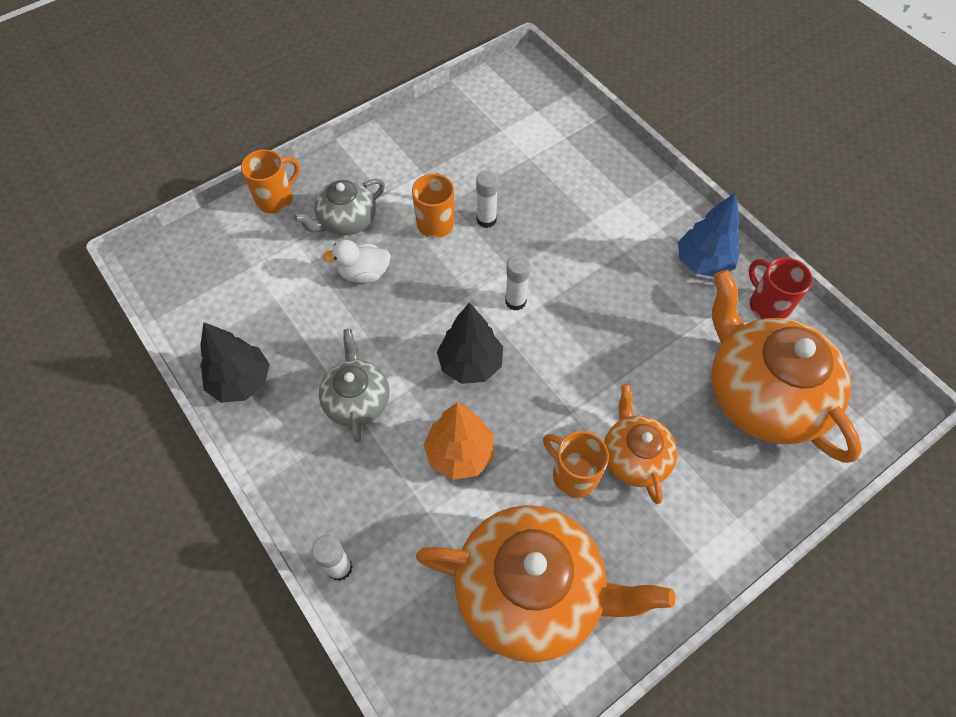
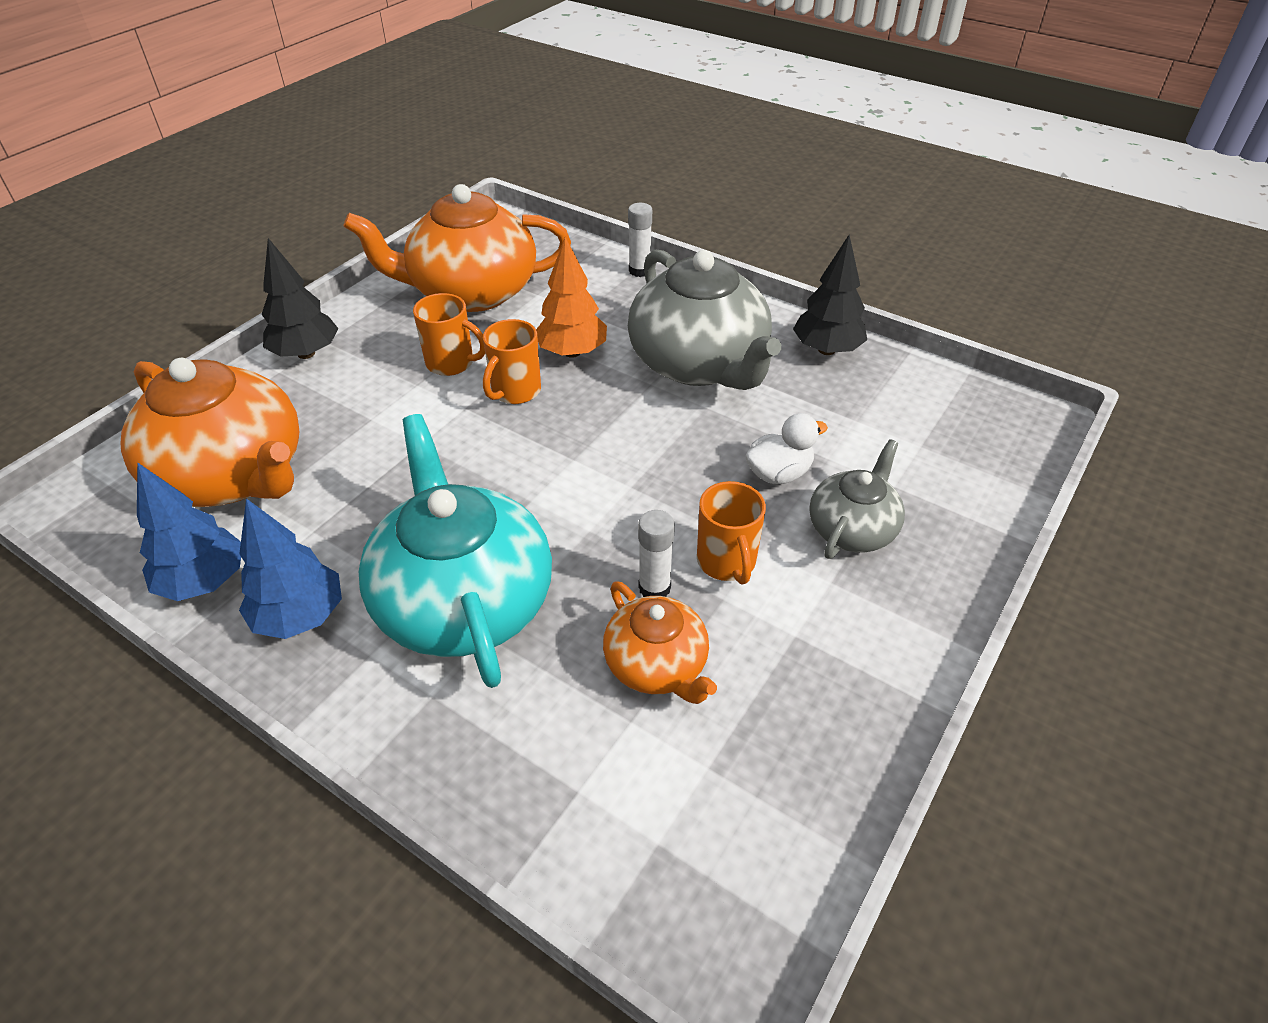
camera: 160 degrees right, 15 degrees down
(276, 199) = (972, 530): orange mug -> orange mug (515, 391)
(357, 400) = (699, 364): grey teapot -> grey teapot, size x1.85
(470, 364) = (595, 420): black tree -> black tree (306, 353)
(515, 301) = (567, 494): white glue stick -> none
(602, 244) = (464, 601): none -> turquoise teapot
(634, 457) = (389, 389): orange teapot -> orange teapot (657, 665)
(767, 305) = (204, 581): red mug -> blue tree

